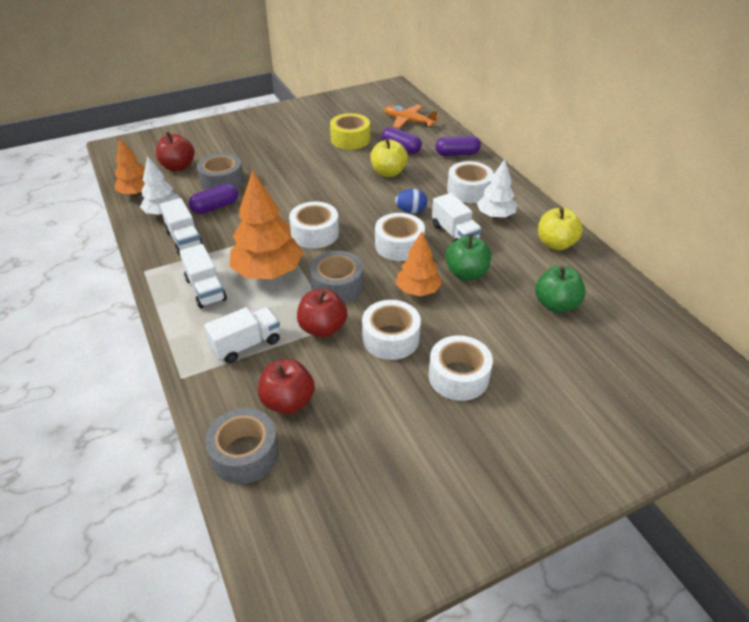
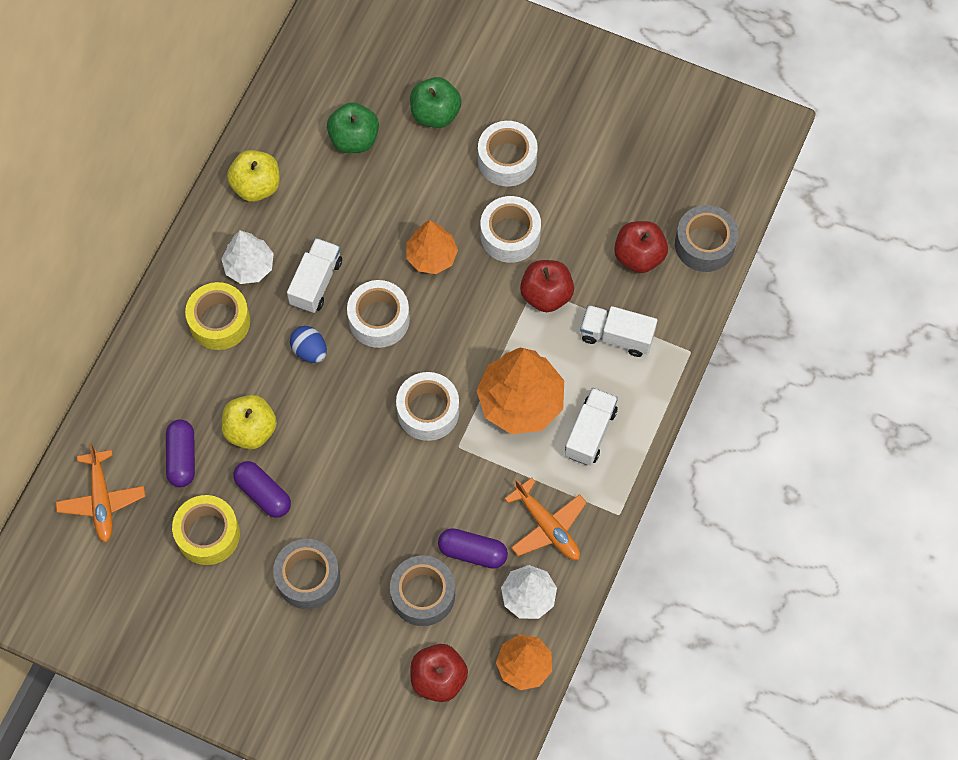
camera: 130 degrees left, 25 degrees up
(184, 239) = (547, 526): white truck -> orange plane
(337, 286) = (485, 326): grey tape -> grey tape (308, 577)
(457, 154) = (144, 385): purple capsule -> purple capsule (263, 493)
(466, 273) = (371, 233): green apple -> green apple (435, 113)
(469, 190) = (219, 321): white tape -> yellow tape

